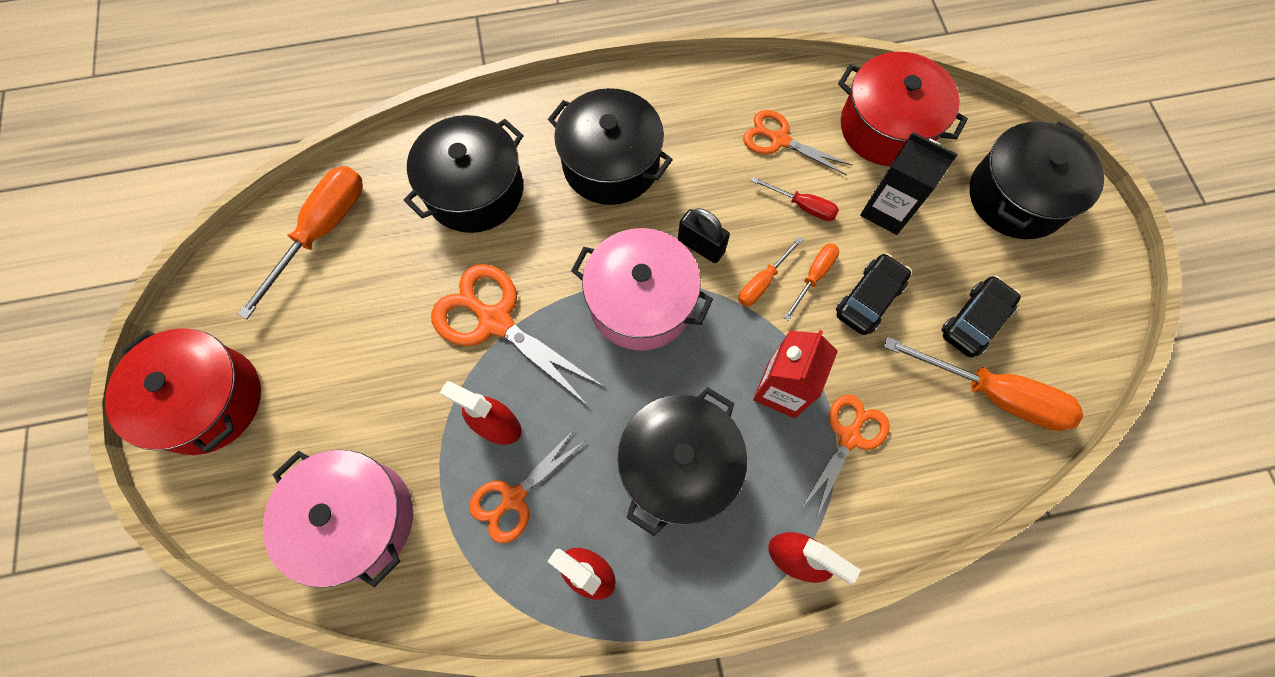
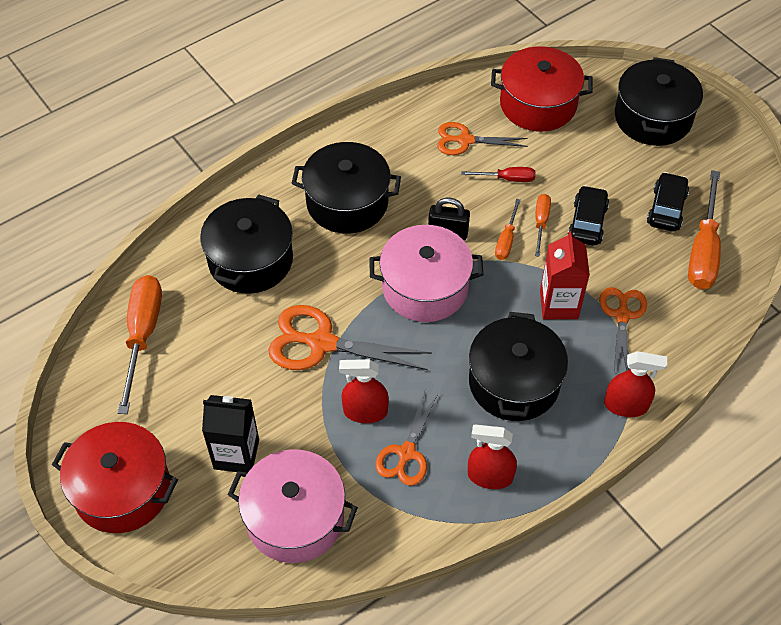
camera: 25 degrees left, 15 degrees down
(887, 210) = (568, 159): black carton -> black carton (236, 454)
(993, 394) = (703, 250): orange screwdriver -> orange screwdriver turned 105 degrees clockwise

